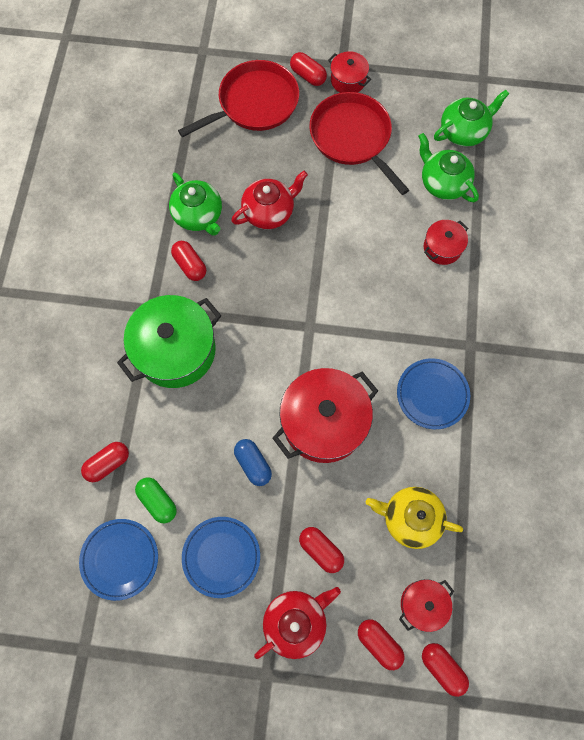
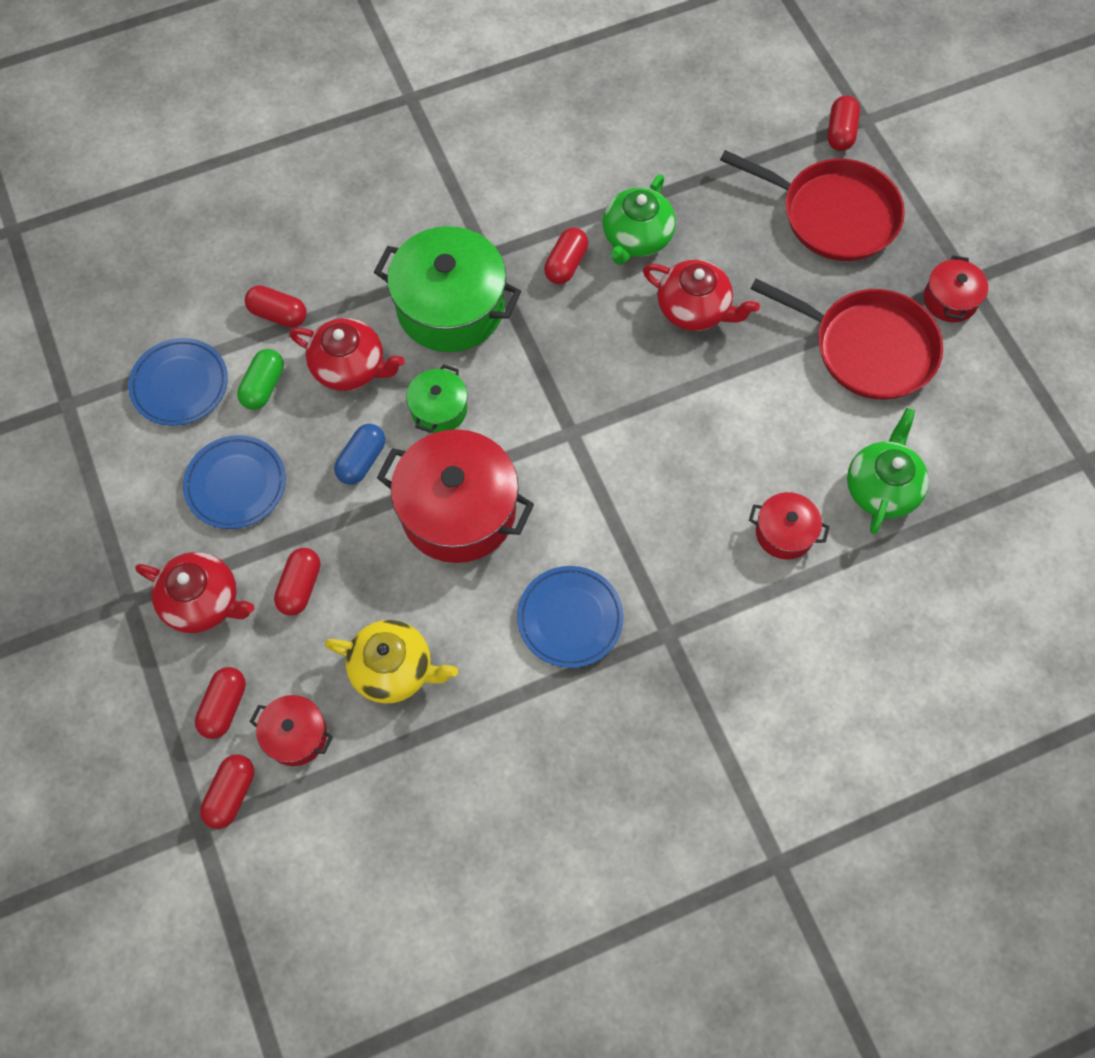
camera: 60 degrees right, 5 degrees down
(179, 436) = (350, 367): none -> red teapot
(245, 396) = (439, 409): none -> green pot
(308, 76) = (920, 251): red capsule -> red capsule (840, 132)
(352, 138) = (868, 348): red pan -> red pan turned 90 degrees clockwise
(410, 518) = (394, 669): yellow teapot -> yellow teapot turned 120 degrees clockwise
(463, 131) = (980, 476): green teapot -> none

